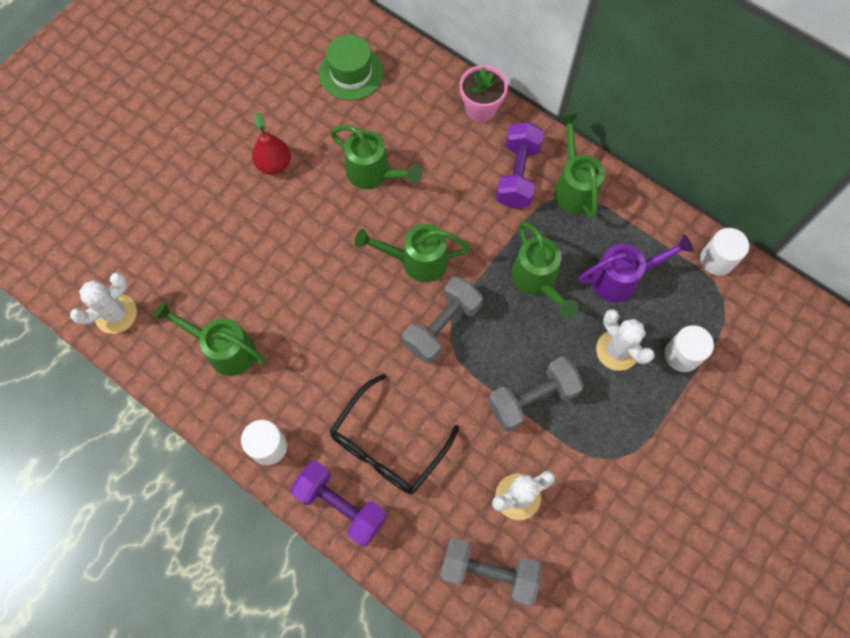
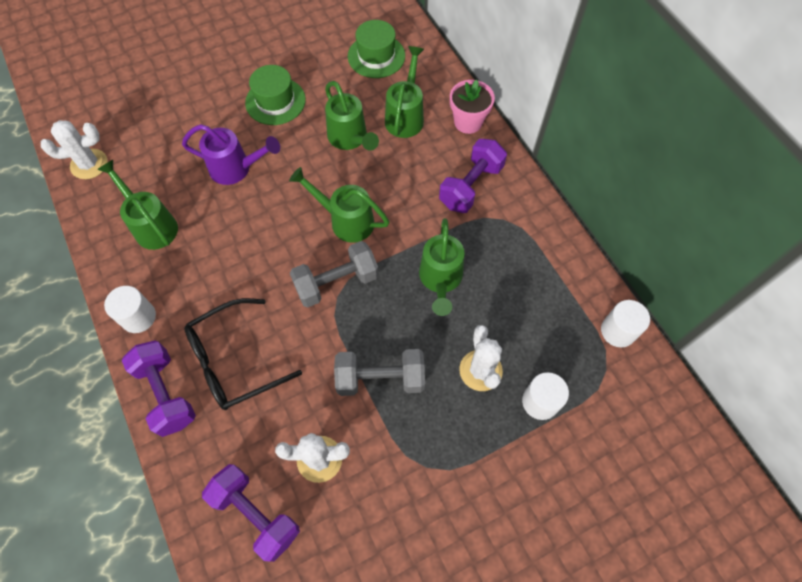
camera: 25 degrees right, 5 degrees down
(274, 164) = (275, 101): red pear -> green hat
(489, 572) = (256, 514): grey dumbbell -> purple dumbbell
(574, 187) = (515, 215): green watering can -> green watering can (405, 116)
(621, 278) = (518, 309): purple watering can -> purple watering can (236, 168)

